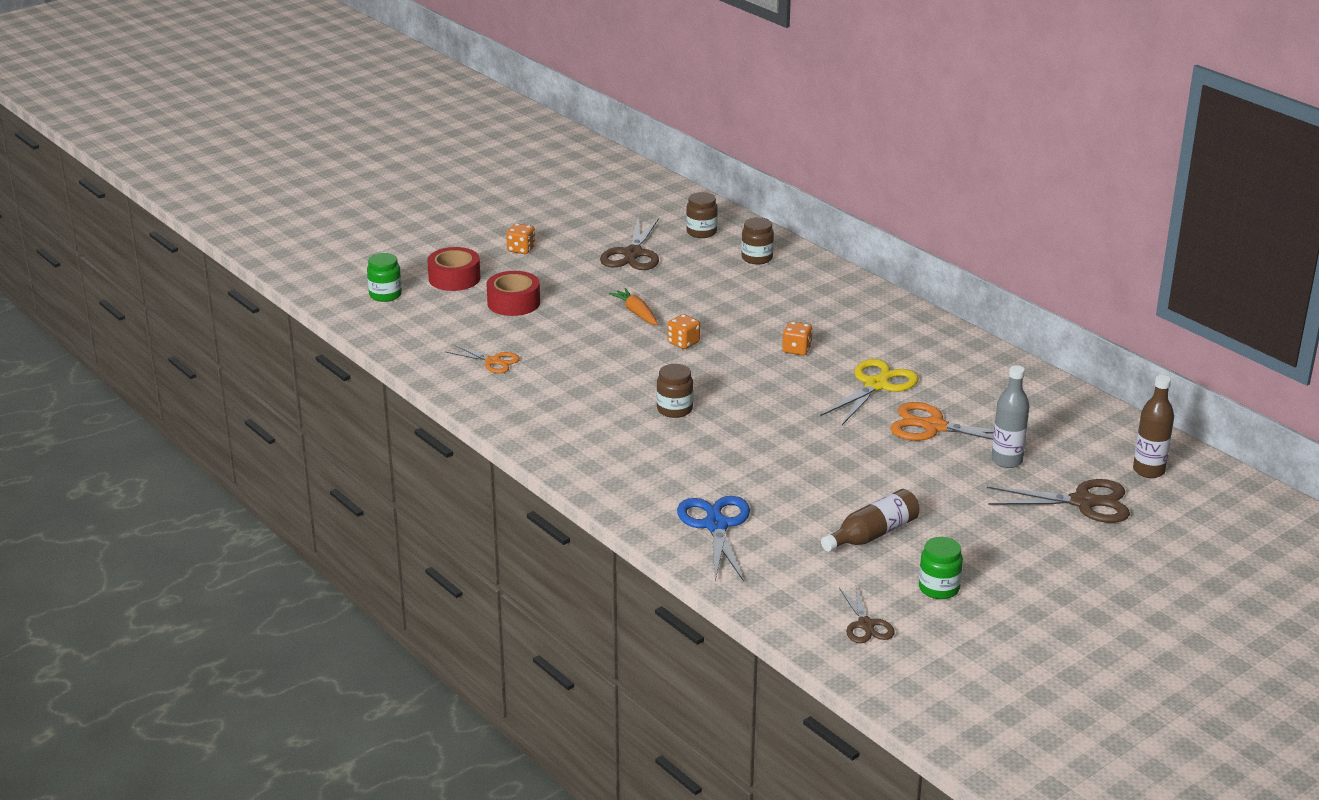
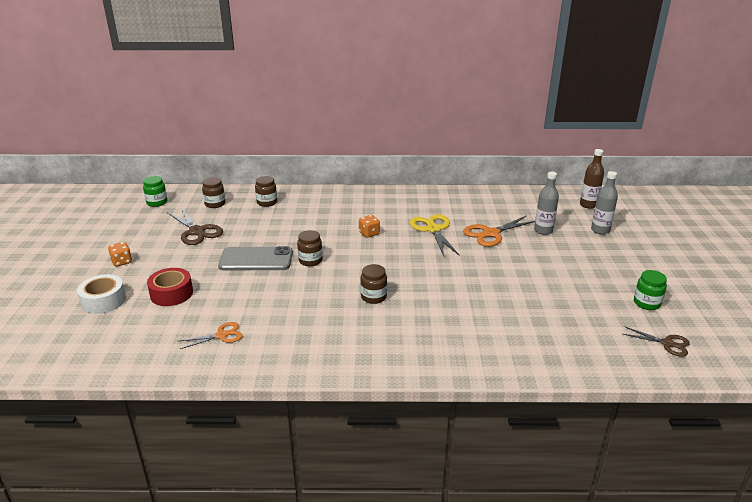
camera: 50 degrees left, 0 degrees up
(385, 295) = (67, 338): green jar -> green jar (157, 202)
(454, 278) = (104, 301): red tape -> white tape
(636, 313) = (256, 259): orange carrot -> grey phone
(683, 343) = (310, 261): orange dice -> brown jar
(716, 525) = (514, 344): blue scissors -> none
(872, 534) = (575, 297): brown bottle -> none
(1083, 502) = (600, 230): brown scissors -> grey bottle

